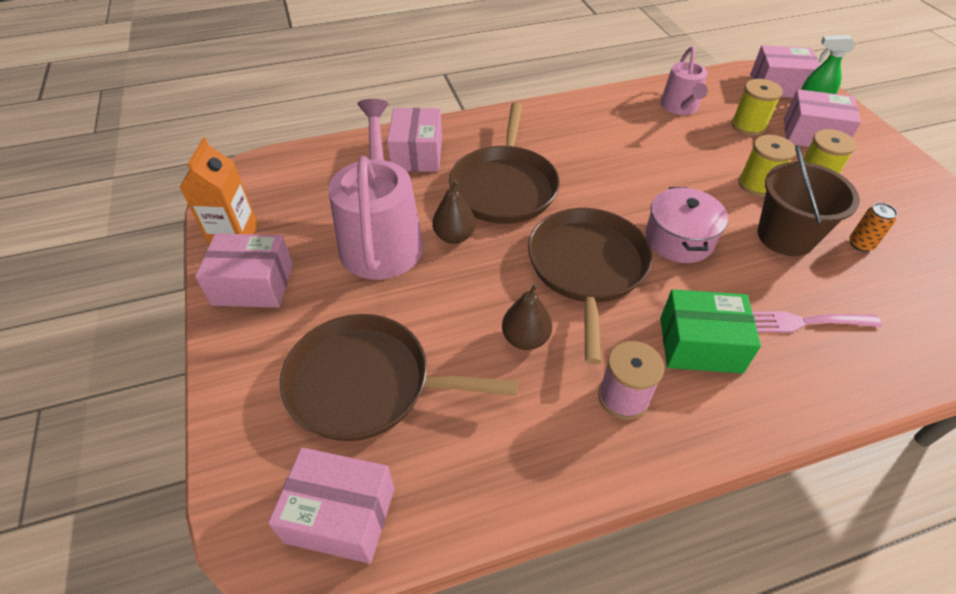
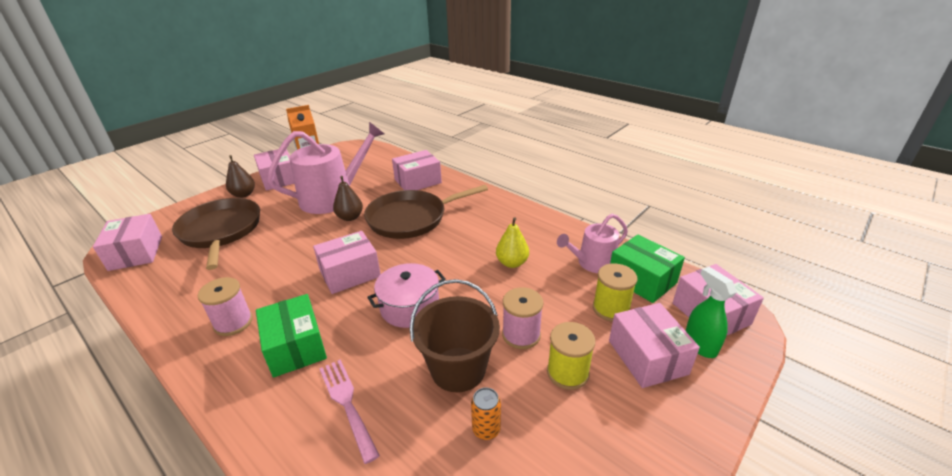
camera: 60 degrees right, 15 degrees down
(525, 339) = (272, 269): brown pear -> brown pear (244, 194)
(587, 268) = (350, 273): brown pan -> pink box
(648, 150) = (512, 263): none -> yellow pear
(720, 95) = (641, 280): none -> green box
(757, 184) = (521, 335): yellow spool -> pink spool

